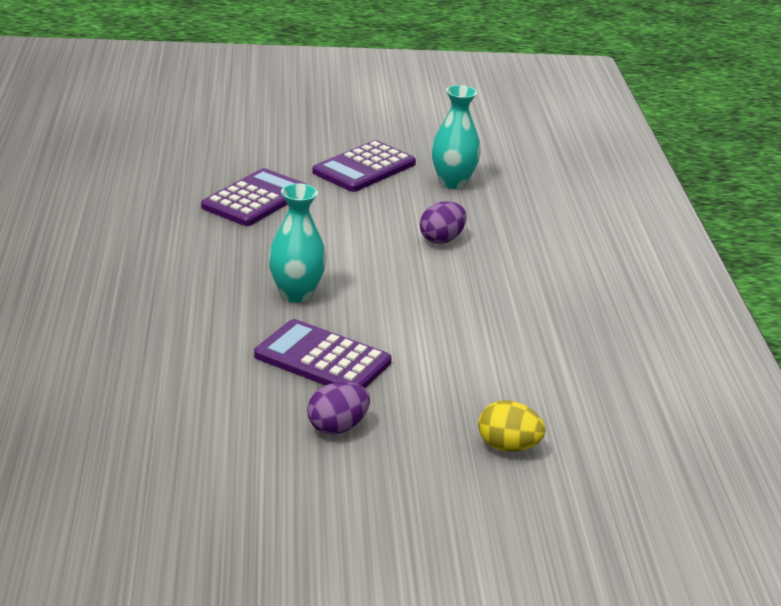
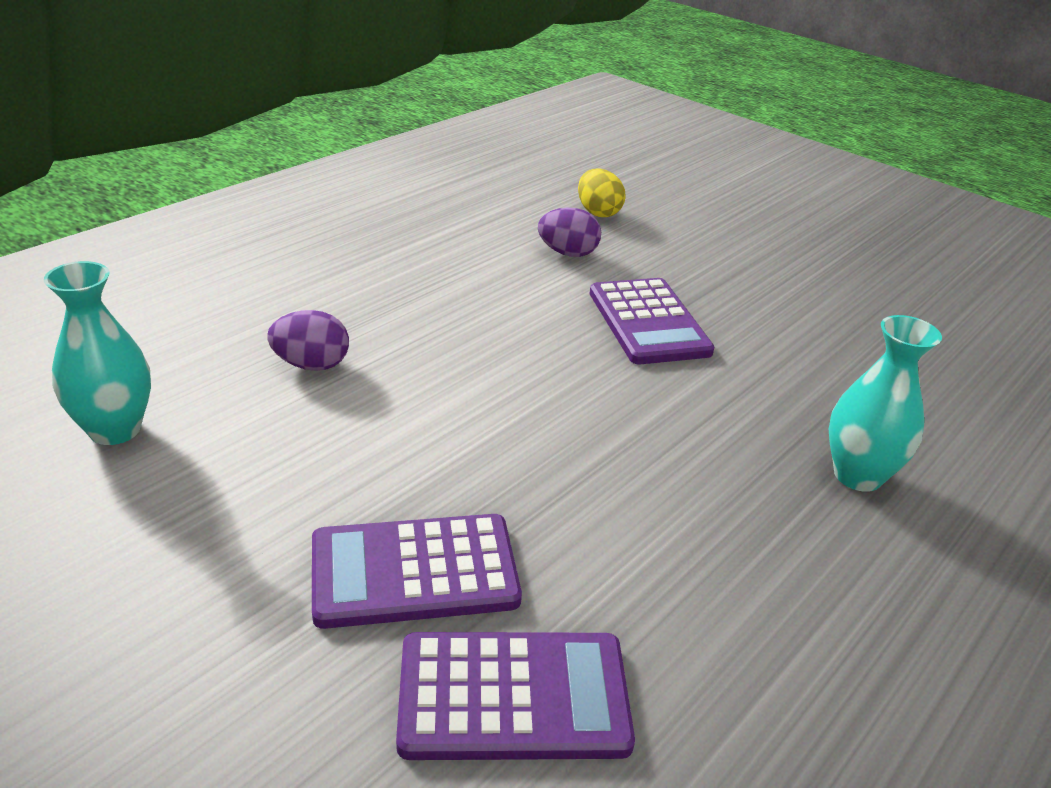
camera: 135 degrees left, 5 degrees up
(296, 294) = (581, 392): turquoise vase -> turquoise vase (857, 475)
(337, 427) = (708, 275): purple egg -> purple egg (567, 253)
(364, 168) = (154, 534): purple calculator -> purple calculator (513, 696)

